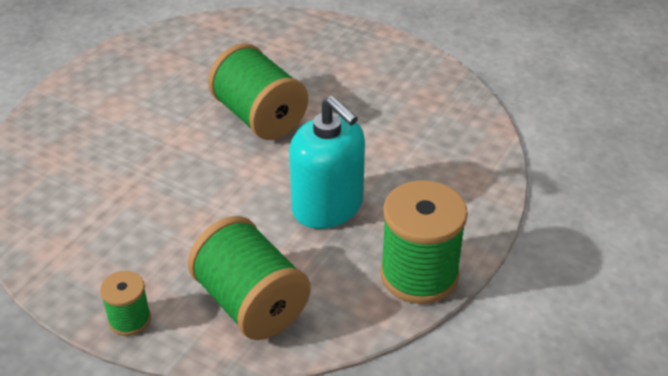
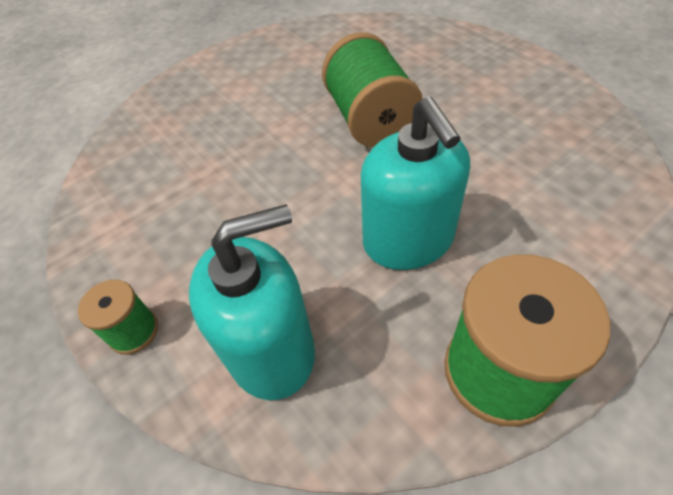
camera: 25 degrees right, 10 degrees up
(251, 303) = (271, 350): green spool -> turquoise soap dispenser

